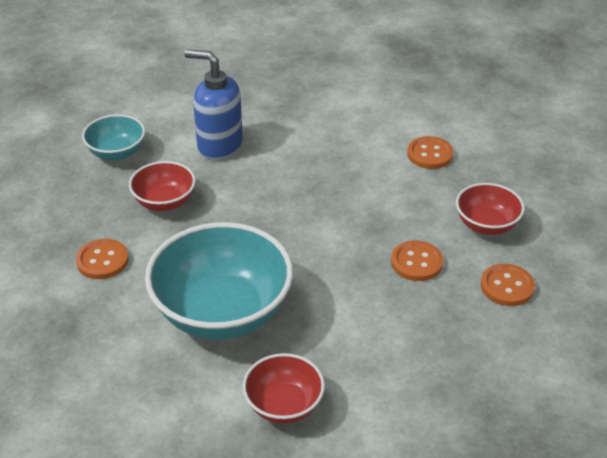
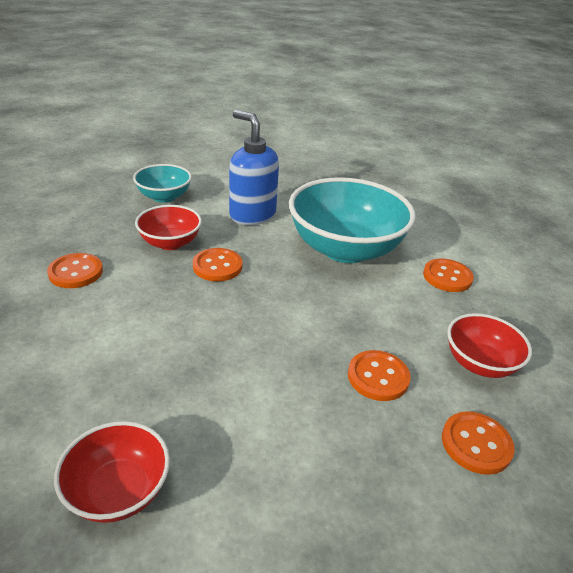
camera: 20 degrees right, 5 degrees down
(222, 312) = (139, 356): turquoise bowl -> turquoise bowl (345, 249)
(226, 211) = (217, 266): none -> orange button

